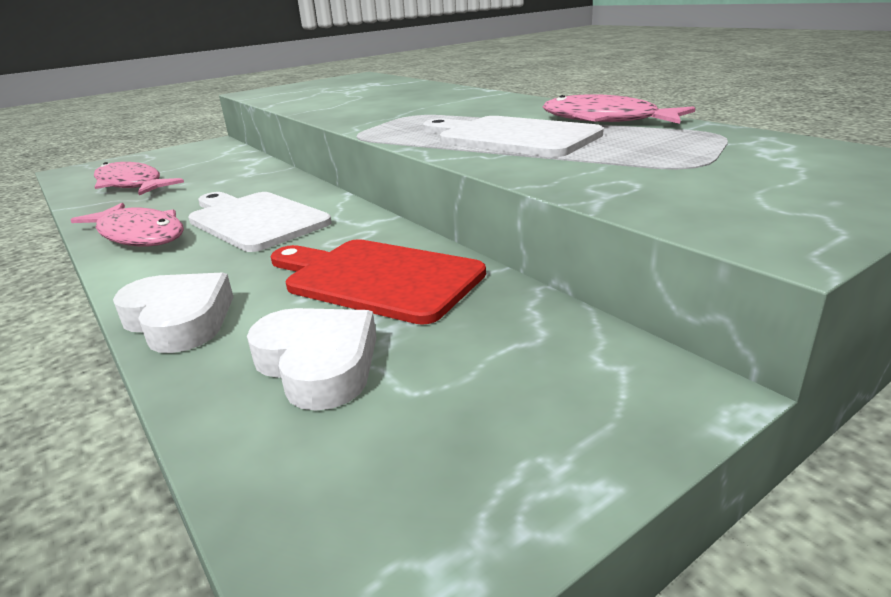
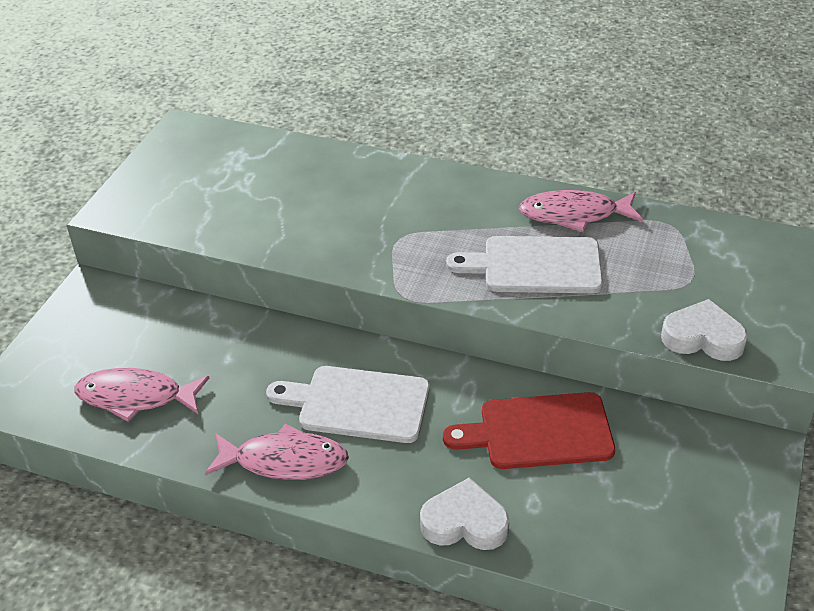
camera: 35 degrees left, 15 degrees up
(318, 364) = (591, 513): white heart -> white heart (703, 337)

